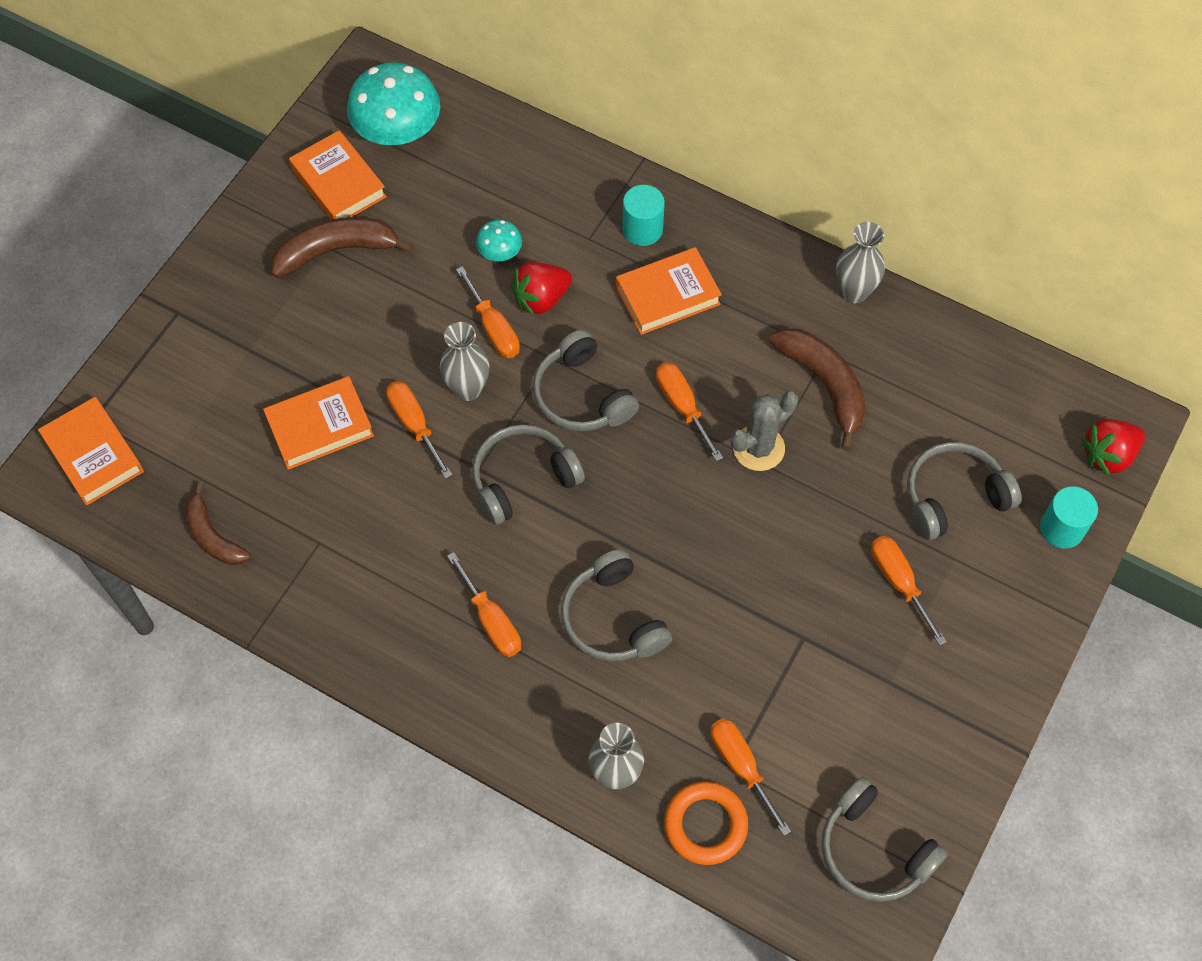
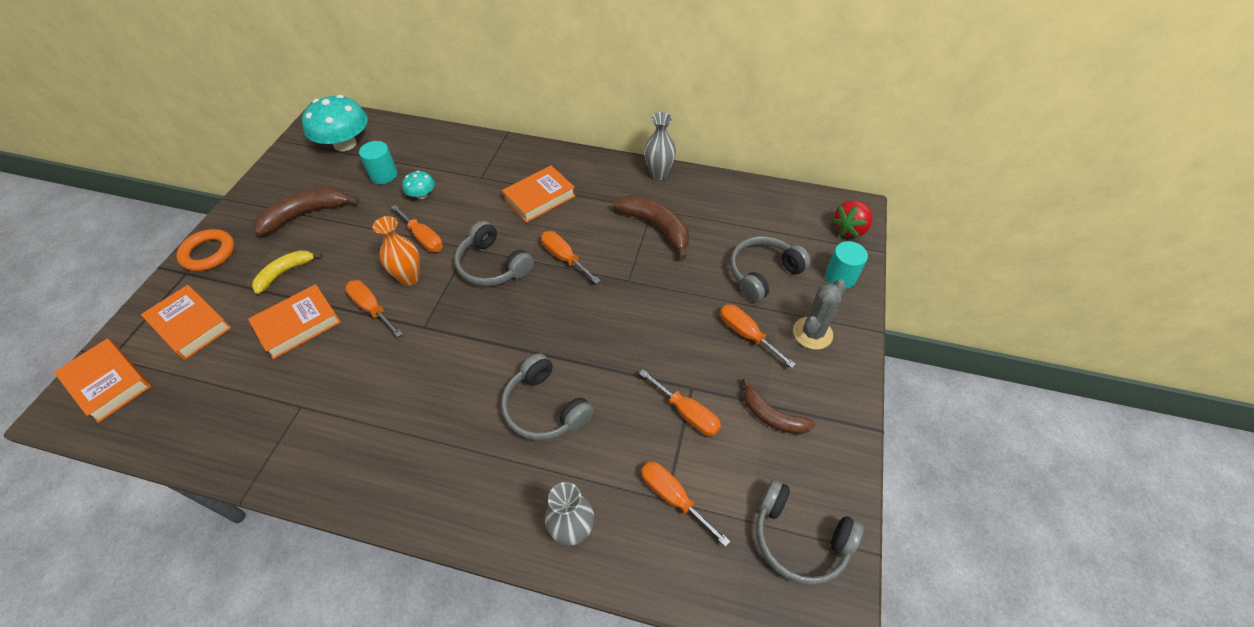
camera: 15 degrees left, 10 degrees down
(212, 535) = (209, 421): brown banana -> brown banana (771, 416)
(306, 342) = (285, 273): none -> yellow banana
(338, 183) = (306, 177): orange book -> orange book (190, 325)
(467, 389) = (409, 278): grey vase -> orange vase
(491, 620) = (448, 432): orange screwdriver -> orange screwdriver (687, 413)
(523, 479) = (458, 327): grey headphones -> none
(541, 299) = (454, 215): red strawberry -> none
(642, 229) = (515, 166): turquoise cylinder -> turquoise cylinder (384, 175)
(705, 825) = (657, 555): orange ring -> orange ring (209, 253)
(758, 448) = (623, 272): grey cactus -> grey cactus (812, 333)

